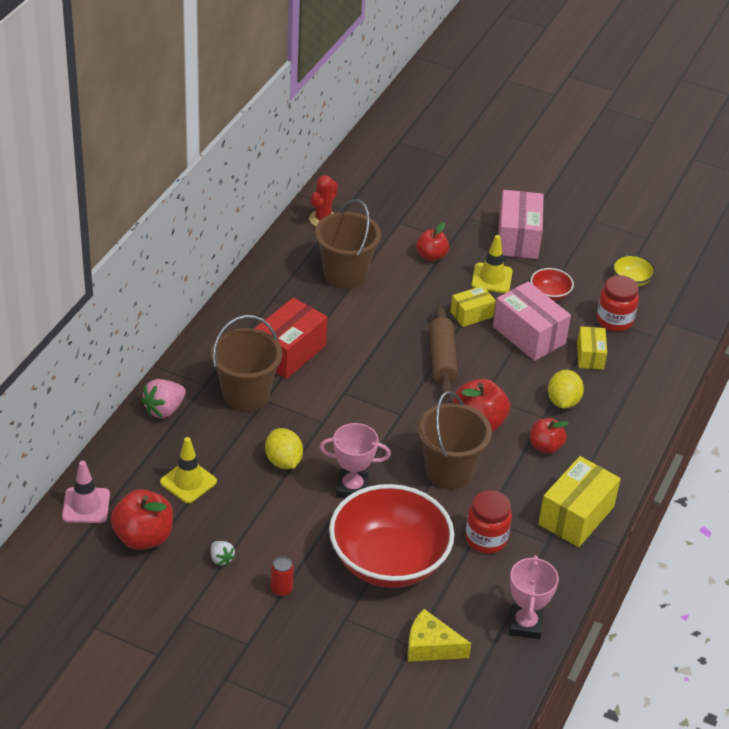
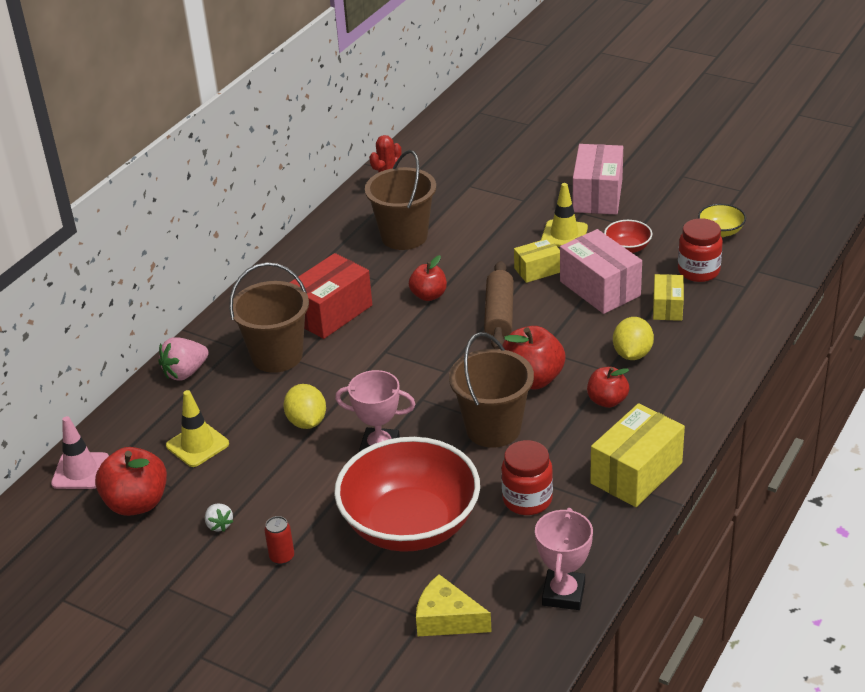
camera: 10 degrees right, 5 degrees down
(431, 256) = (500, 215): red apple -> red apple (429, 295)

